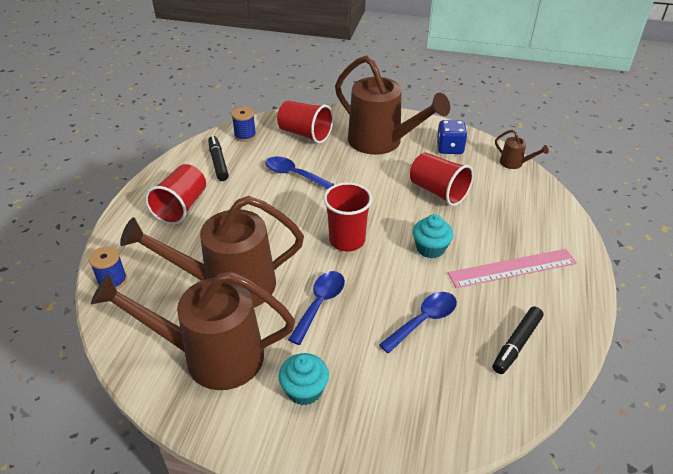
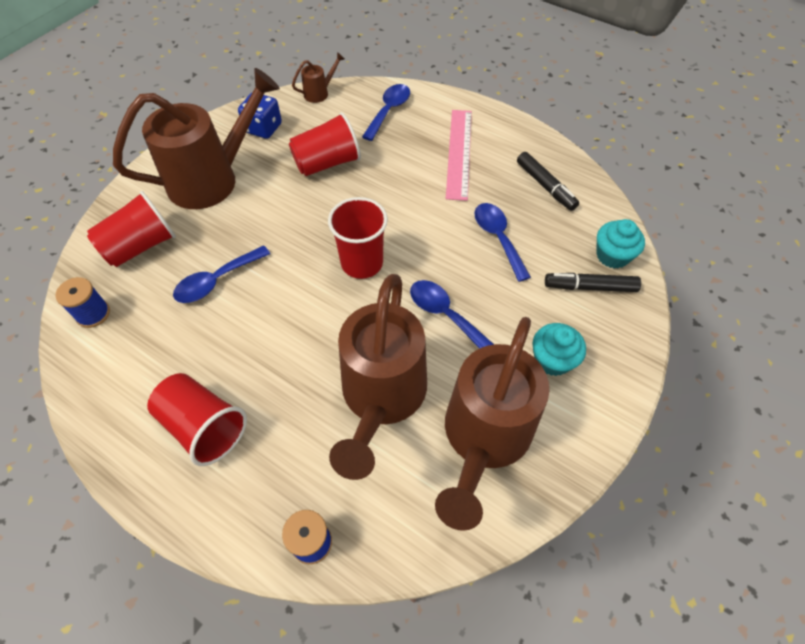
camera: 70 degrees left, 15 degrees up
(218, 162) = (133, 360): black marker -> black marker (590, 287)
(430, 248) = (407, 199): turquoise cupcake -> turquoise cupcake (612, 256)
(528, 209) = (389, 111): none -> blue spoon

